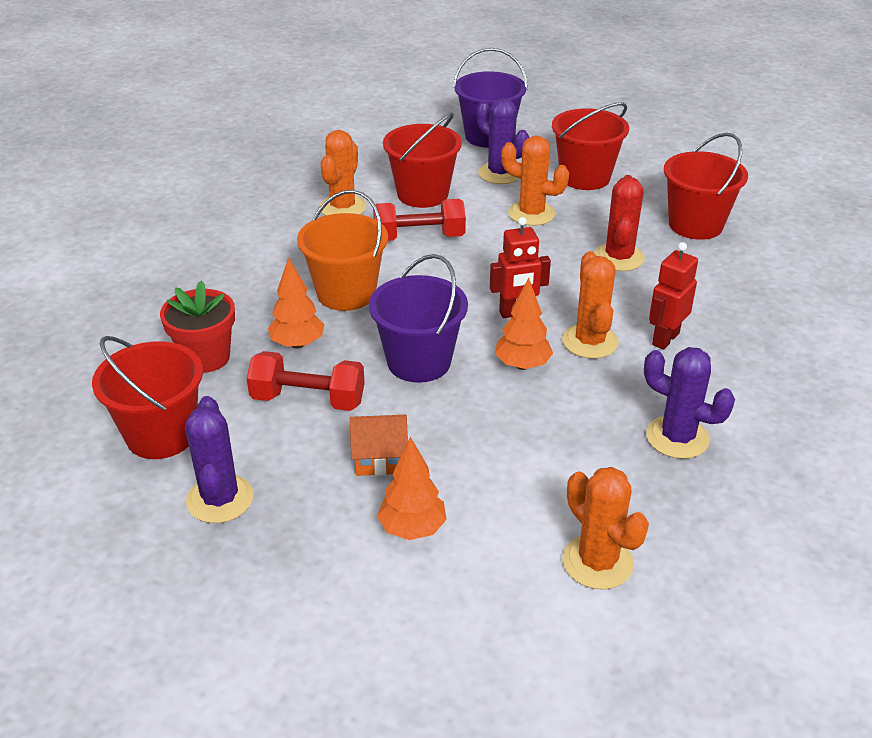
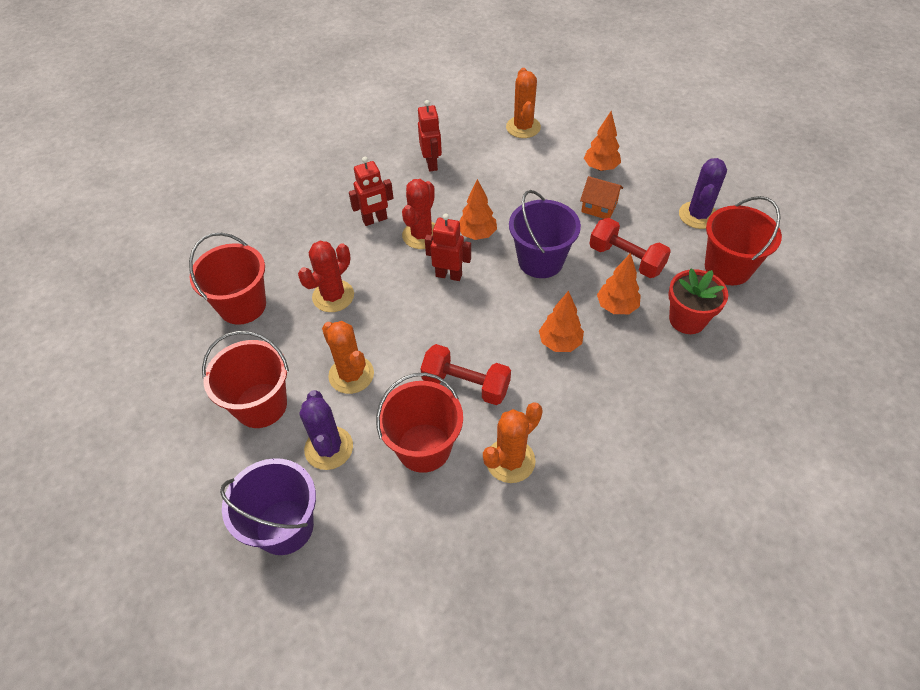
camera: 150 degrees left, 15 degrees up
(346, 293) = (560, 343): orange bucket -> orange tree
(590, 342) = (422, 235): orange cactus -> red cactus
(677, 437) = (432, 164): purple cactus -> red robot

